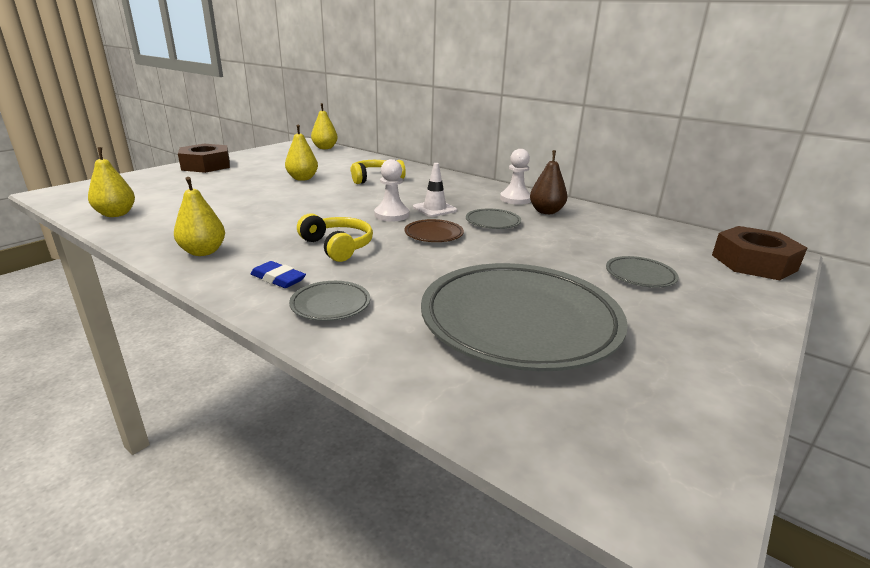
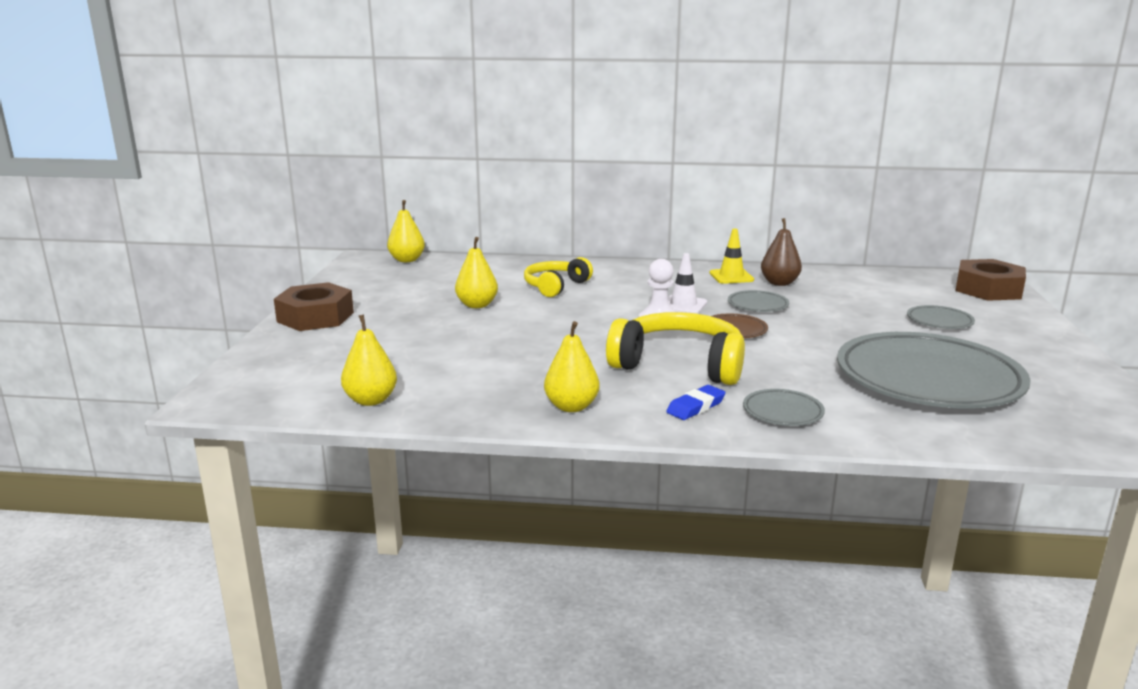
camera: 30 degrees left, 5 degrees down
(278, 278) = (695, 407): blue eraser -> blue eraser turned 45 degrees counterclockwise
(338, 246) = (679, 365): yellow headphones -> yellow headphones, size x1.58
(515, 199) = (731, 276): white pawn -> yellow traffic cone

